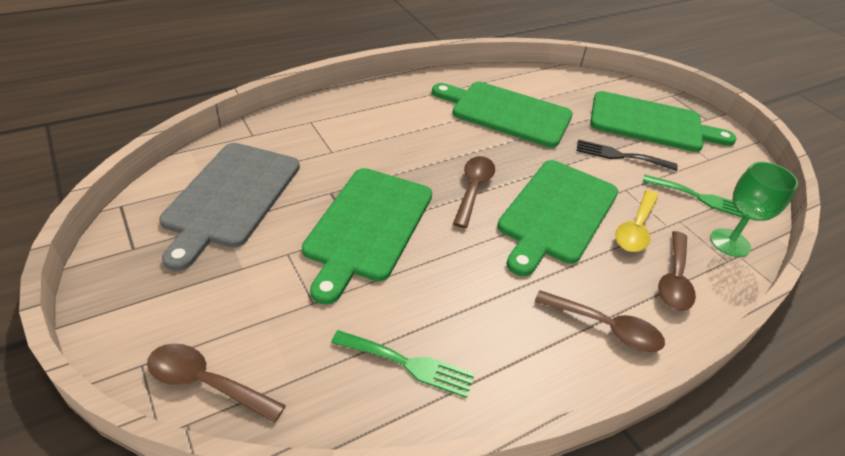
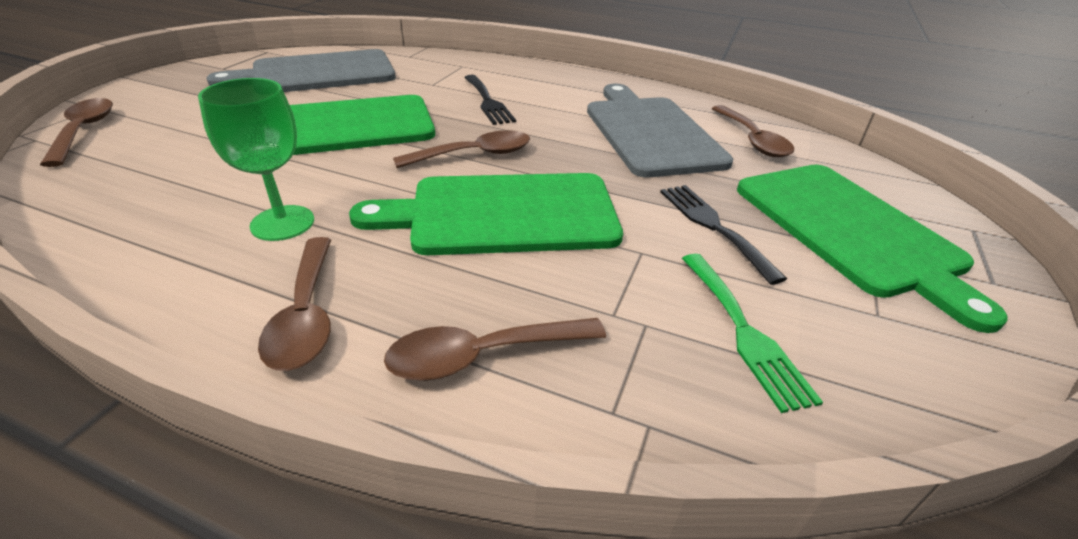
camera: 55 degrees right, 5 degrees down
(396, 144) = (488, 102): none -> black fork
(408, 364) = (151, 202): green fork -> none
(507, 113) = (650, 132): green cutting board -> grey cutting board
(547, 89) = (752, 140): none -> brown spoon
(636, 229) = (559, 284): yellow spoon -> none
(730, 243) = (668, 401): green goblet -> green goblet (282, 223)

